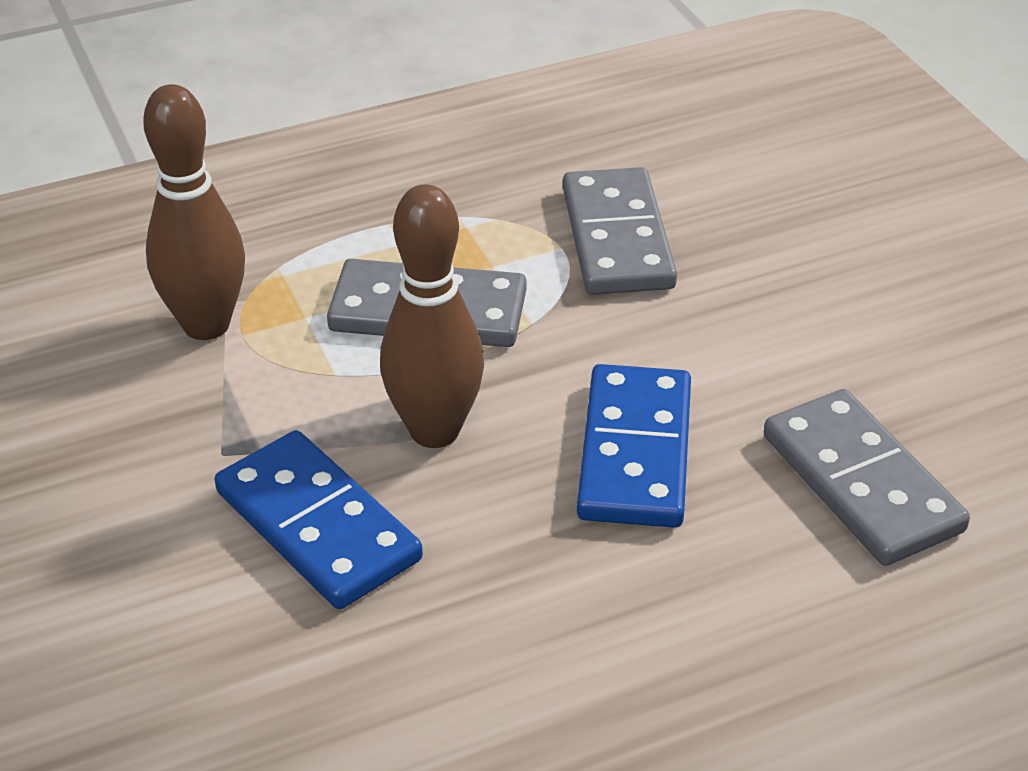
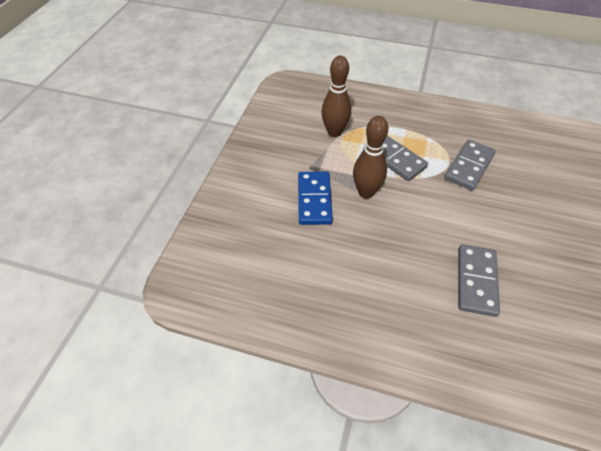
camera: 40 degrees right, 10 degrees up
(634, 452) = (415, 230): blue domino -> none

